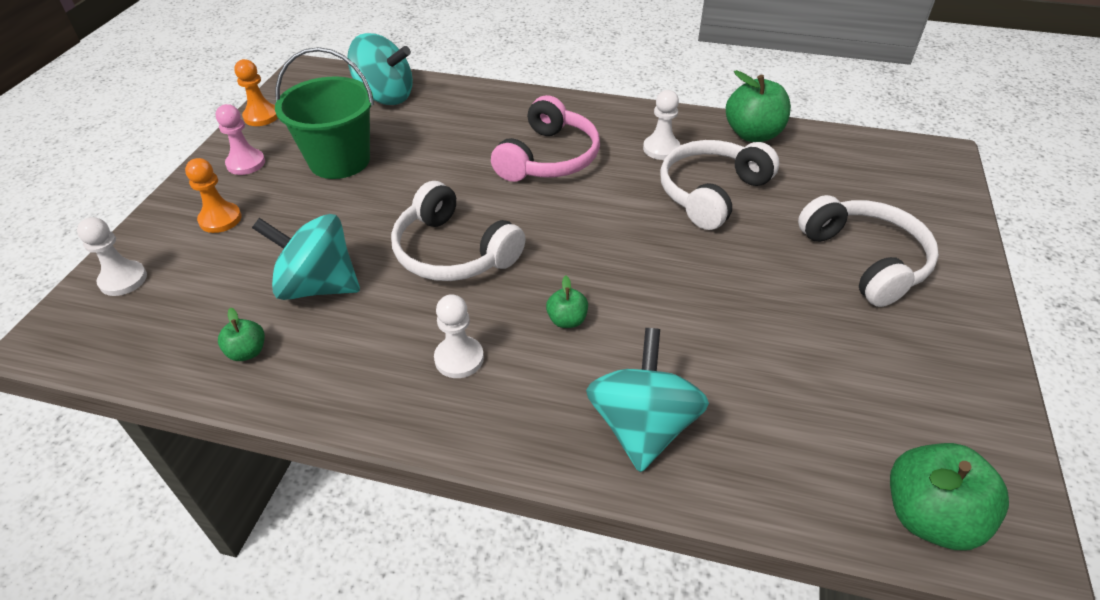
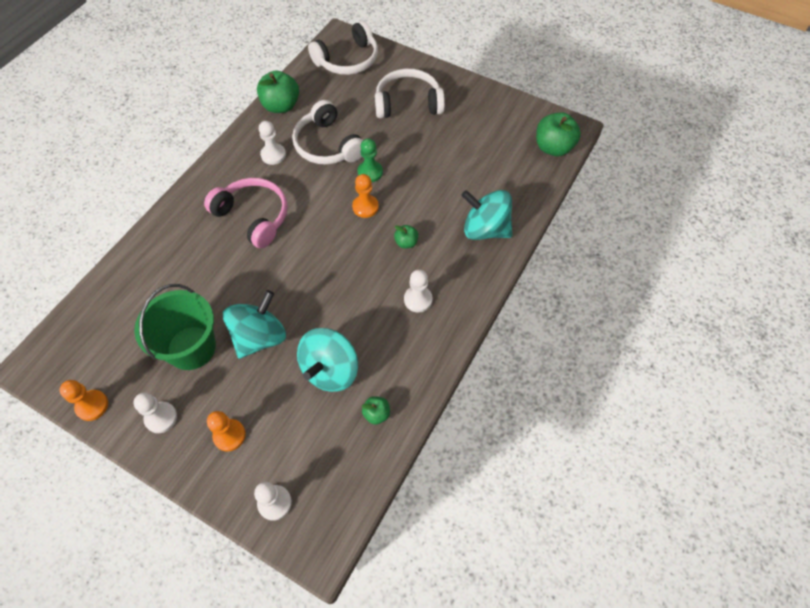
camera: 75 degrees left, 15 degrees up
(246, 163) = (161, 418): pink pawn -> white pawn
(385, 96) = (114, 307): turquoise spinning top -> turquoise spinning top (260, 337)
(453, 252) = (327, 288): white headphones -> white headphones (348, 60)
(616, 258) = (365, 207): none -> orange pawn
(687, 248) = (370, 172): none -> green pawn

